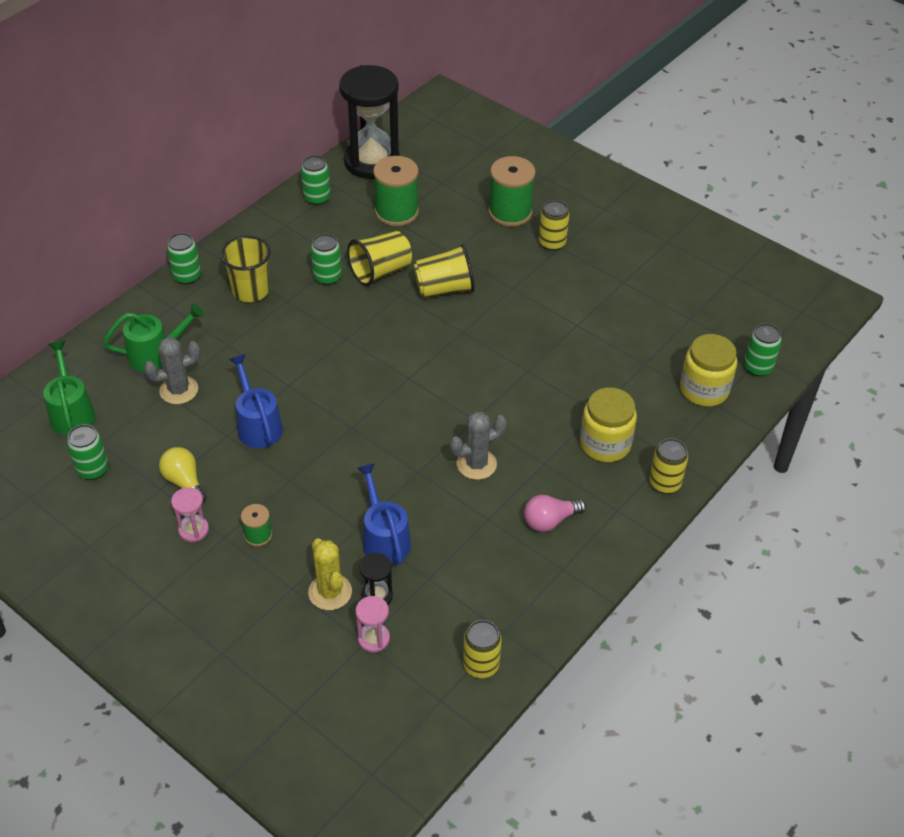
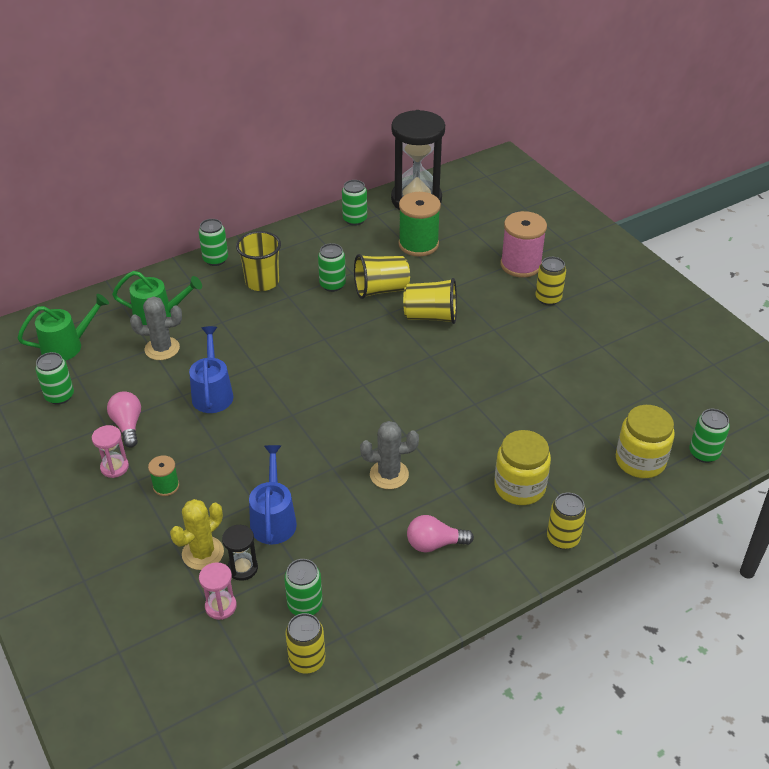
camera: 20 degrees right, 5 degrees down
(72, 412) = (68, 346): green watering can -> green watering can turned 60 degrees clockwise
(184, 482) = (128, 425): yellow light bulb -> pink light bulb
(330, 592) = (203, 553): yellow cactus -> yellow cactus turned 45 degrees clockwise
(454, 614) = (305, 605): none -> green can
(510, 212) = (520, 265): green spool -> pink spool

